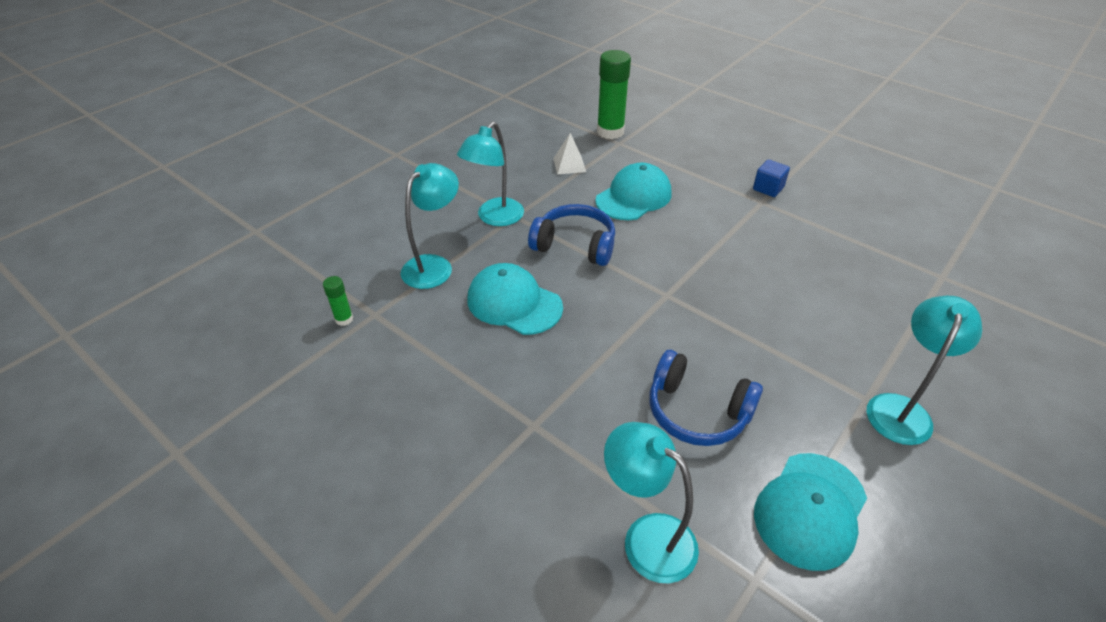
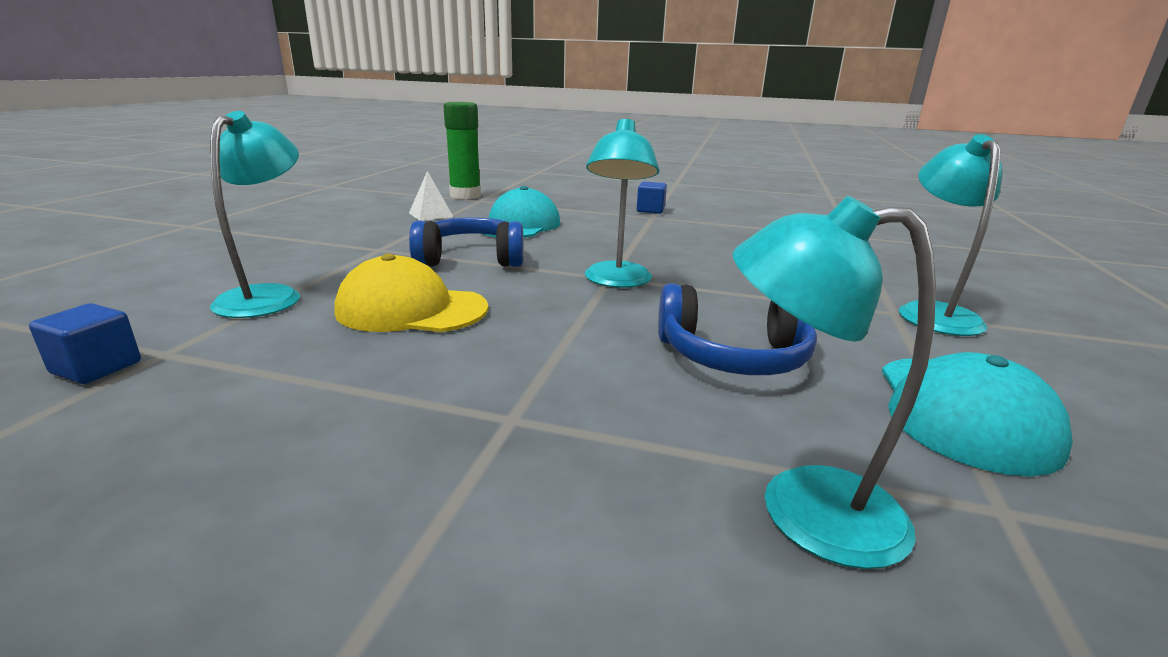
camera: 25 degrees left, 20 degrees down
(344, 319) = (96, 368): green glue stick -> blue cube
(495, 218) = (351, 253): turquoise lamp -> turquoise lamp (616, 281)
(514, 303) = (411, 309): turquoise cap -> yellow cap

